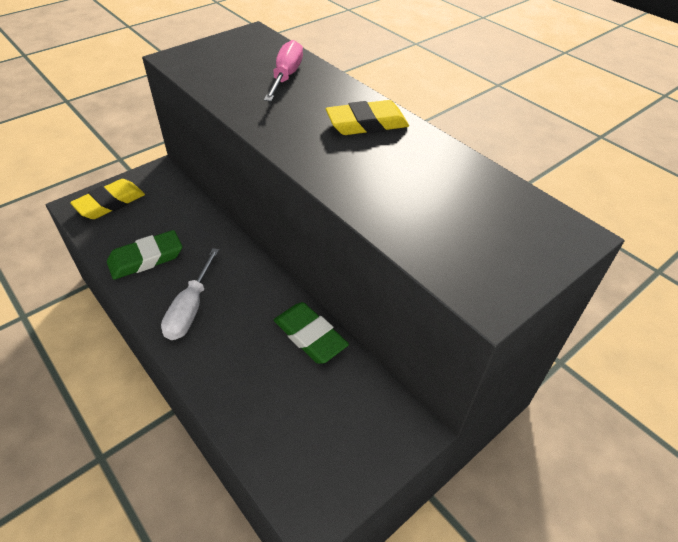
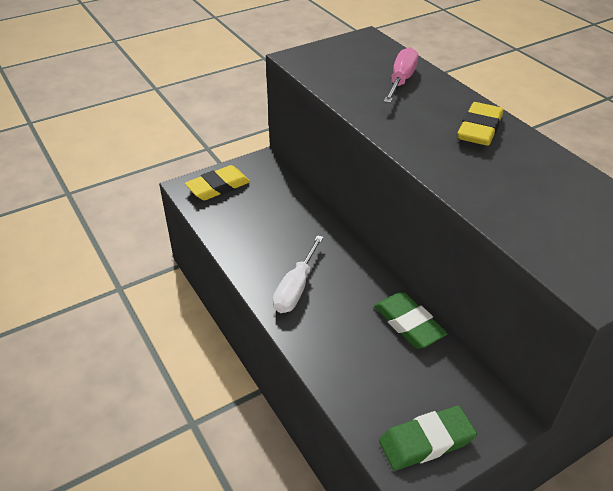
camera: 10 degrees right, 5 degrees down
(146, 258) = (253, 240): green eraser -> green eraser (426, 441)
(367, 123) = (479, 129): yellow eraser -> yellow eraser turned 60 degrees counterclockwise

